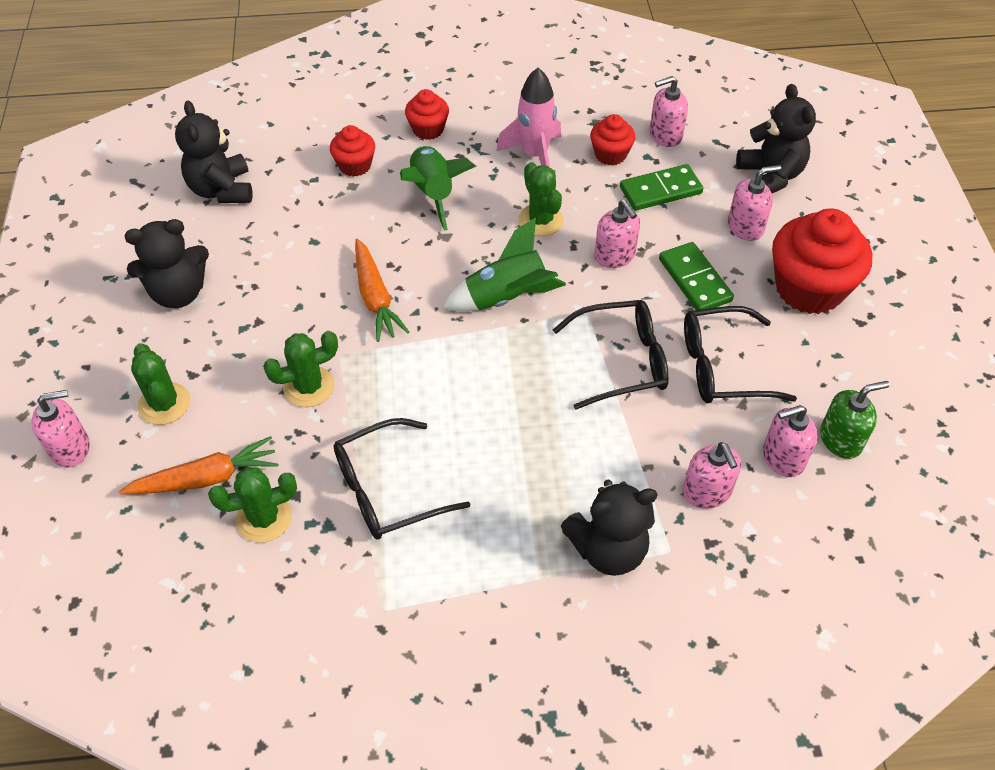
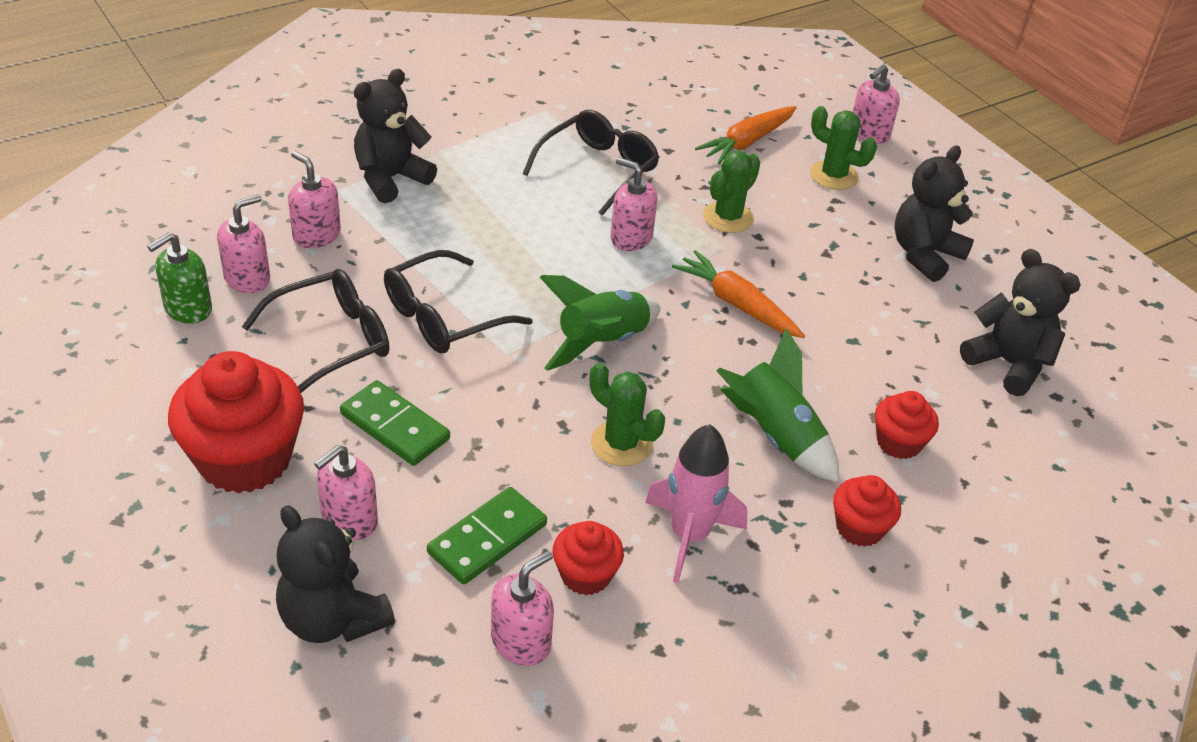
camera: 150 degrees right, 10 degrees down
(264, 518) = (679, 132): green cactus -> none
(615, 256) = (506, 426): pink soap dispenser -> pink soap dispenser (631, 238)

